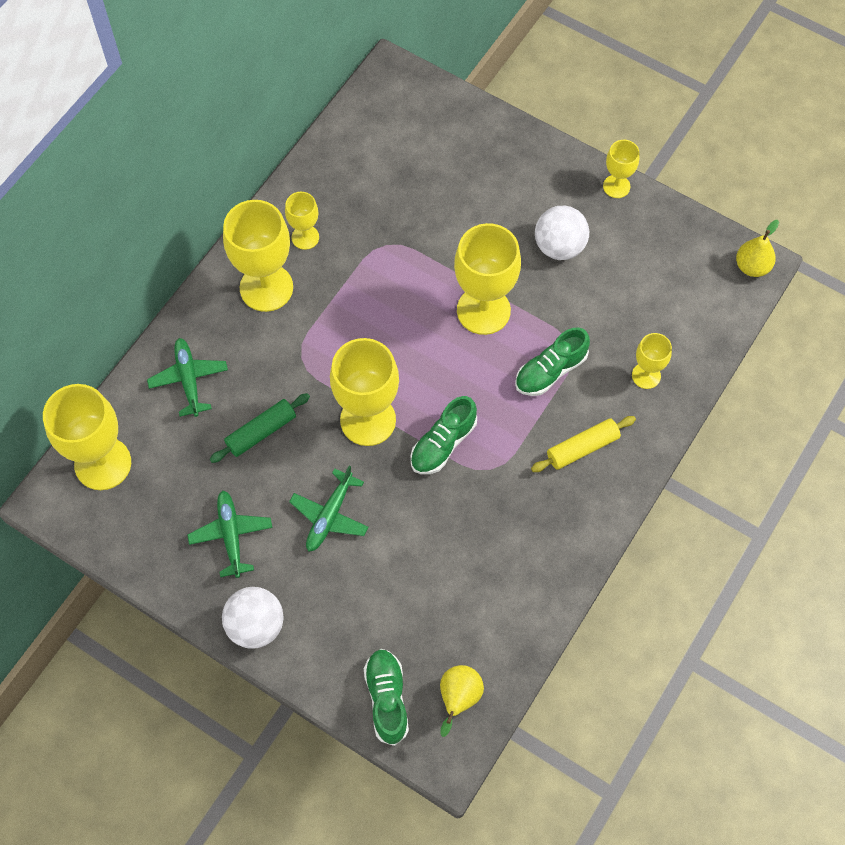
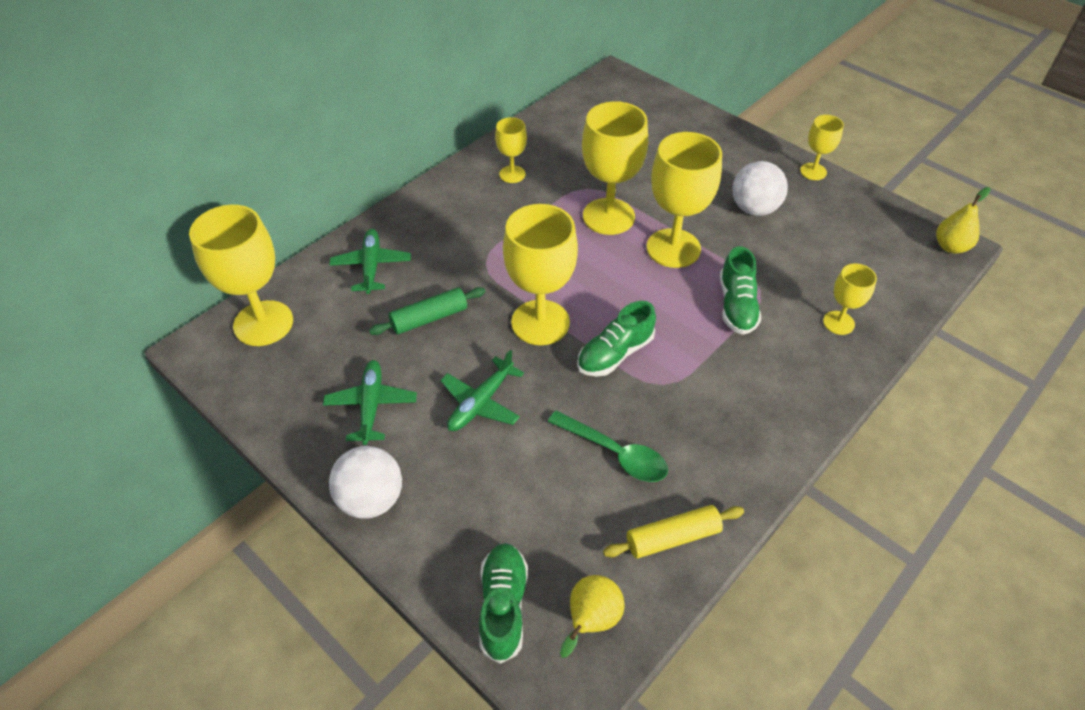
camera: 10 degrees right, 15 degrees down
(266, 288) = (466, 206): yellow goblet -> yellow goblet (608, 216)
(457, 546) = (614, 453): none -> green spoon
(550, 371) = (736, 306): green shoe -> green shoe turned 60 degrees counterclockwise
(582, 448) = (766, 378): yellow rolling pin -> yellow rolling pin (672, 537)

